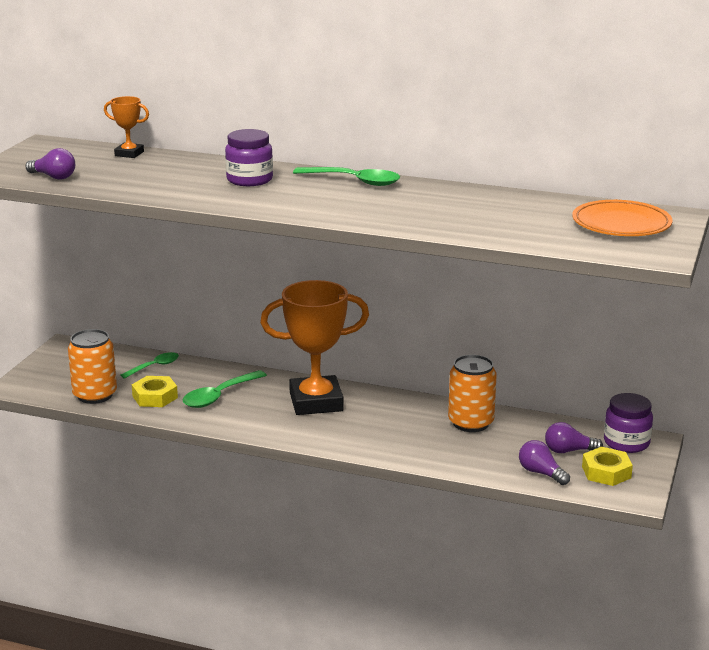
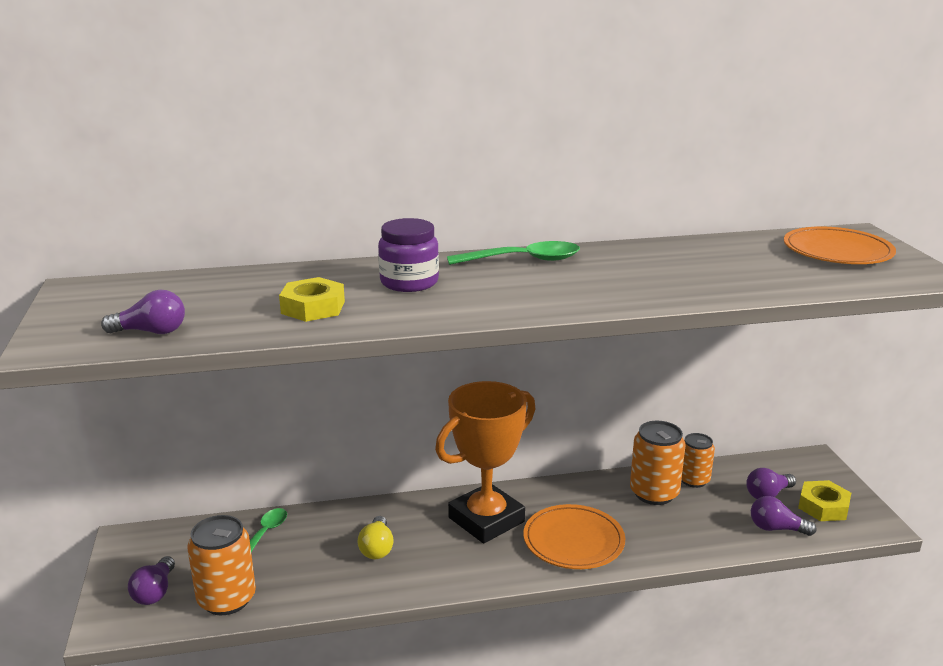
camera: 30 degrees left, 0 degrees up
(56, 378) = (155, 592): none -> purple light bulb
(129, 154) = (213, 280): orange trophy -> none
(155, 397) = (304, 575): yellow nut -> yellow nut (313, 307)
(219, 396) = (377, 548): green spoon -> yellow light bulb
(365, 433) = (573, 541): none -> orange plate
(517, 424) = (693, 480): none -> orange can
(626, 443) = (799, 468): purple jar -> none

